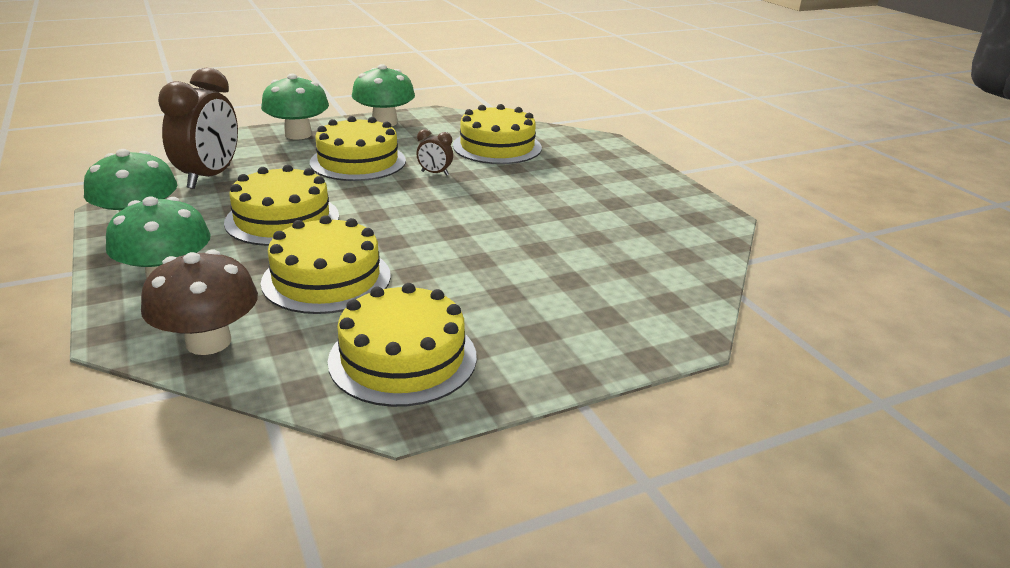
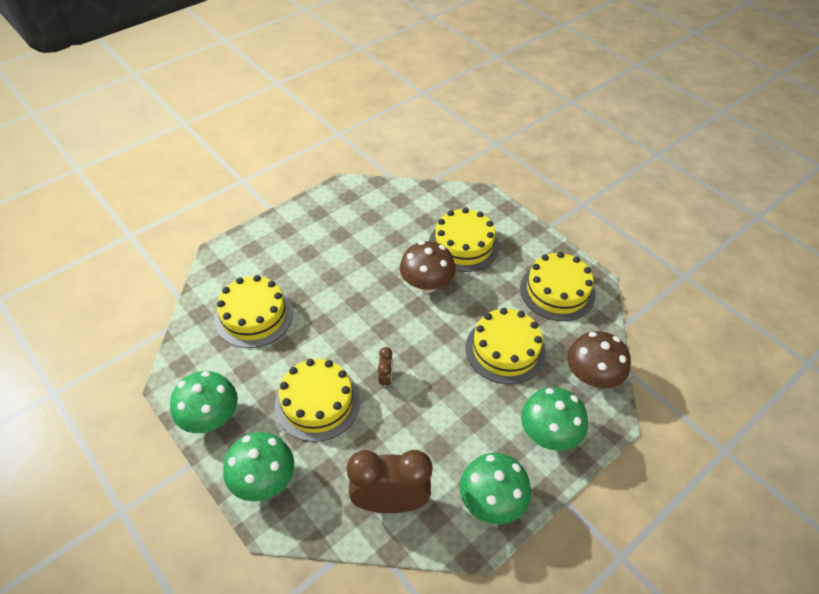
camera: 105 degrees left, 20 degrees up
(282, 219) = (442, 409): yellow cake -> yellow cake (463, 245)
(435, 173) = (324, 342): brown clock -> brown clock (385, 378)
(489, 244) = (426, 284): none -> brown mushroom

